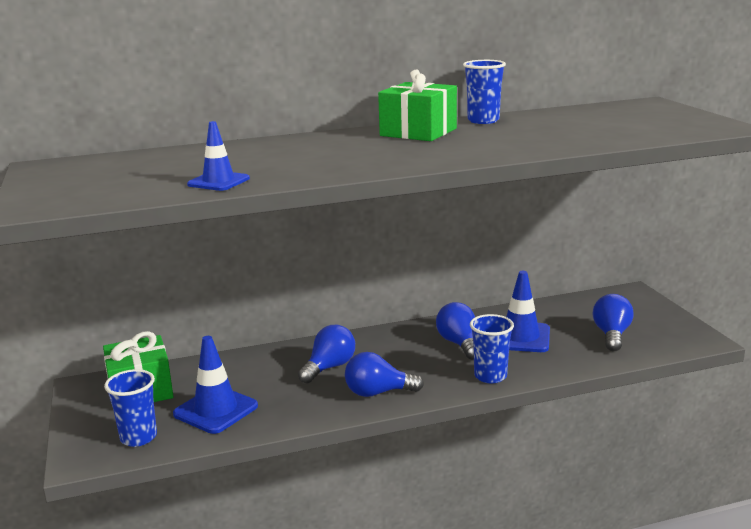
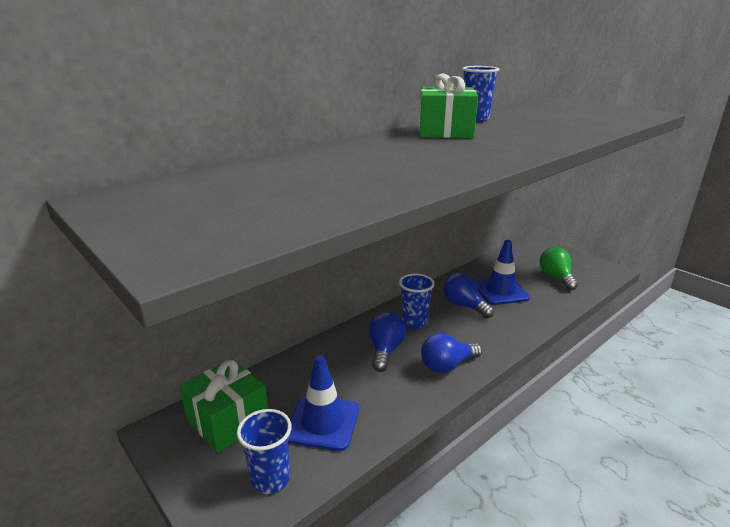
camera: 25 degrees left, 5 degrees up
(218, 182) = (357, 195): blue traffic cone -> none
(490, 376) = (514, 329): blue cup -> blue cup (414, 322)
(611, 335) = (556, 277): blue light bulb -> green light bulb

